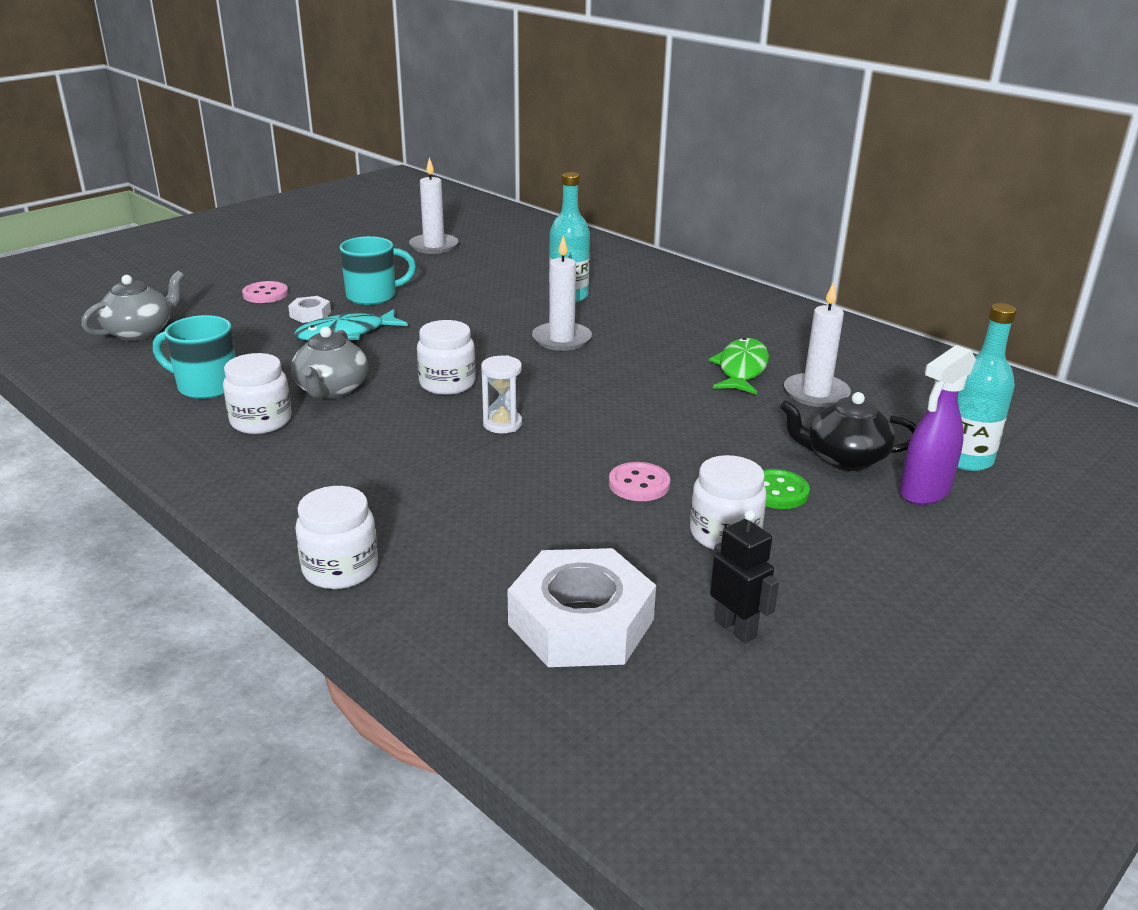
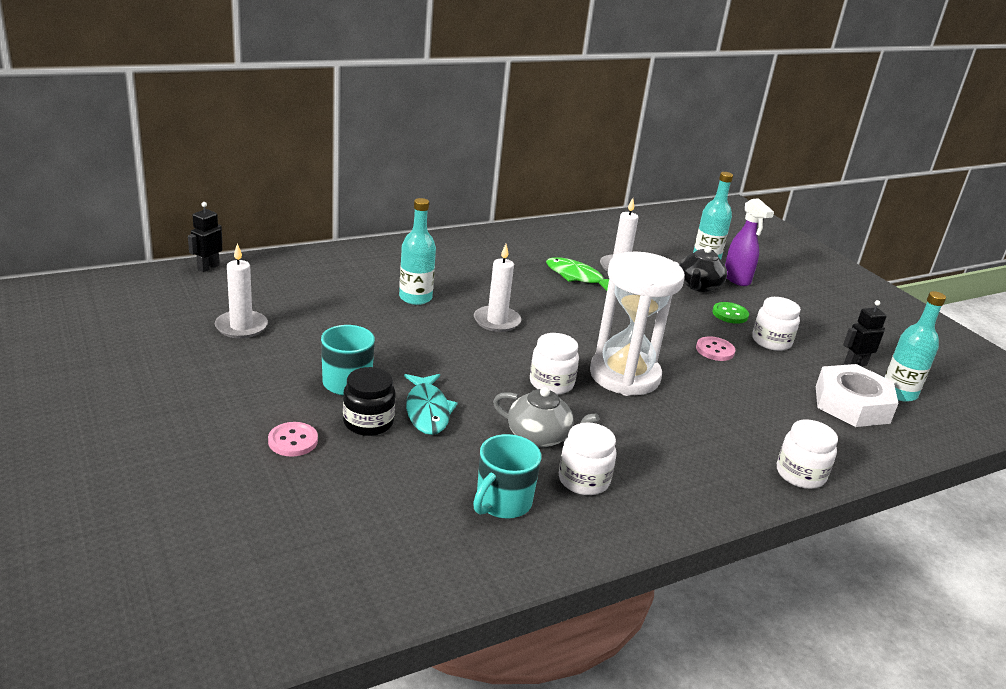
camera: 75 degrees left, 0 degrees up
(140, 332) = (341, 535): grey teapot -> none
(310, 314) = (368, 422): white nut -> black jar
(502, 424) = (624, 376): white hourglass -> white hourglass, size x2.47
(527, 217) = (208, 267): none -> black robot
(672, 684) = (899, 393): none -> turquoise bottle

